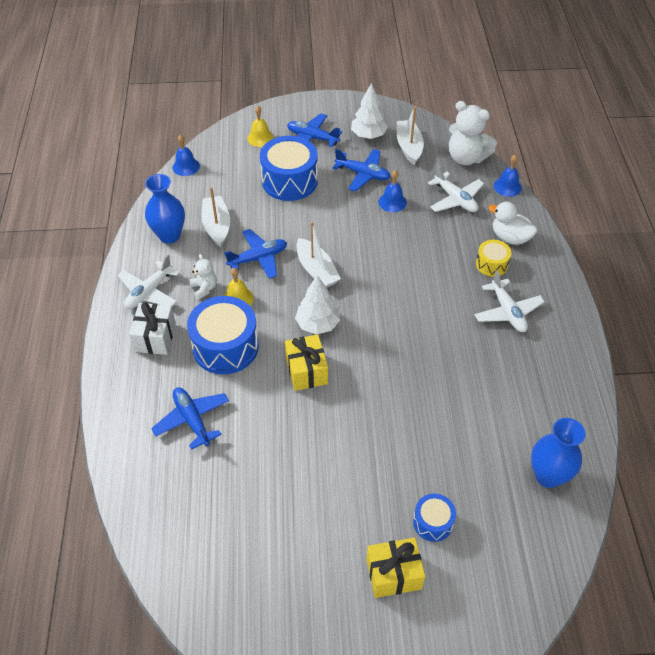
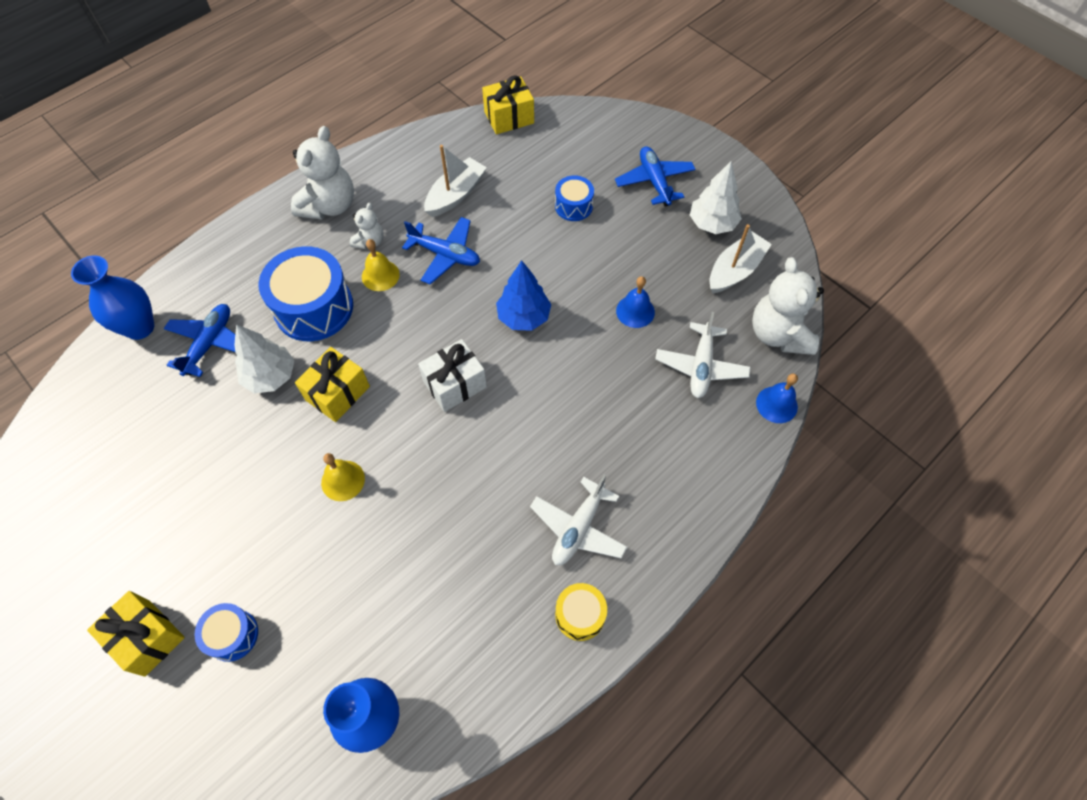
camera: 50 degrees right, 10 degrees up
(149, 292) = (329, 206): white plane -> white teddy bear
(155, 337) = (281, 248): white gift -> white gift (455, 384)
(169, 235) = (410, 170): blue vase -> blue vase (139, 327)
(186, 166) = (509, 117): blue bell -> yellow gift
(260, 138) = (608, 142): yellow bell -> yellow bell (343, 480)
(289, 181) = (573, 206): blue drum -> blue drum, size x0.52
(316, 270) = (474, 312): white boat -> none
(317, 324) = (404, 362): white tree -> white tree (271, 376)
(345, 250) = (523, 317): none -> blue tree
(363, 174) = (648, 258): blue plane -> none
(491, 264) = (635, 466): yellow drum -> yellow drum (580, 615)
(510, 237) = (696, 459): white duck -> none

